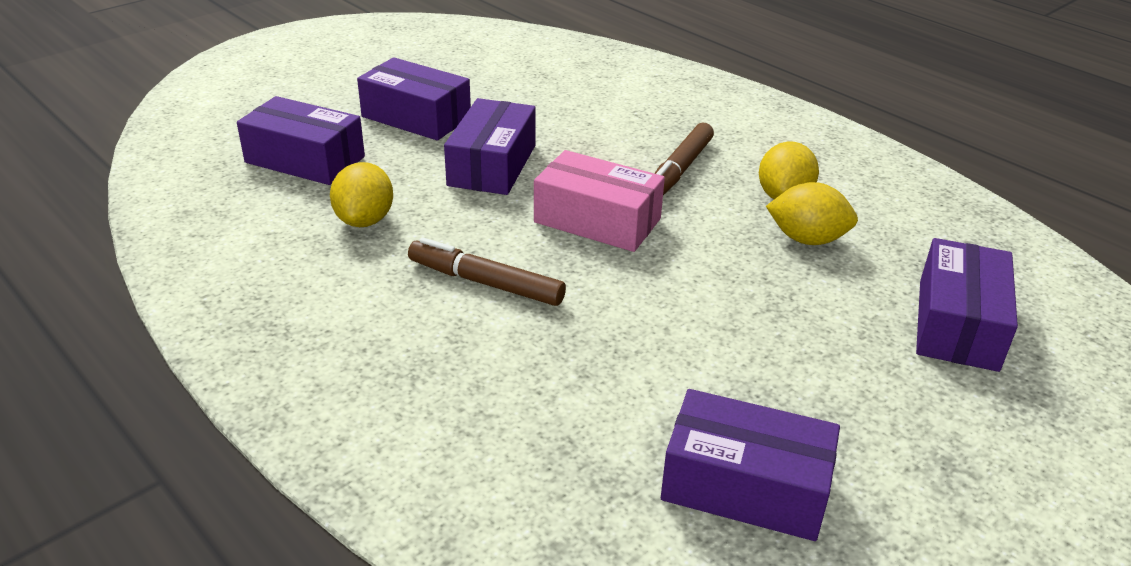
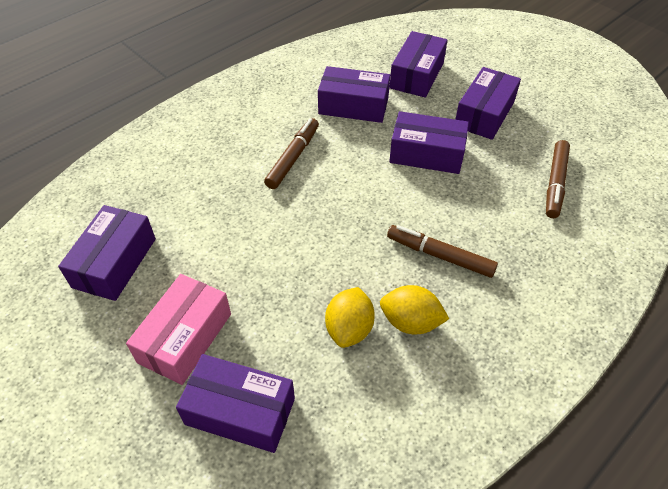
camera: 90 degrees right, 15 degrees up
(365, 220) = (353, 106): yellow lemon -> purple box
(555, 89) = (555, 183): none -> brown marker
(597, 220) = (363, 207): pink box -> pink box (185, 338)

